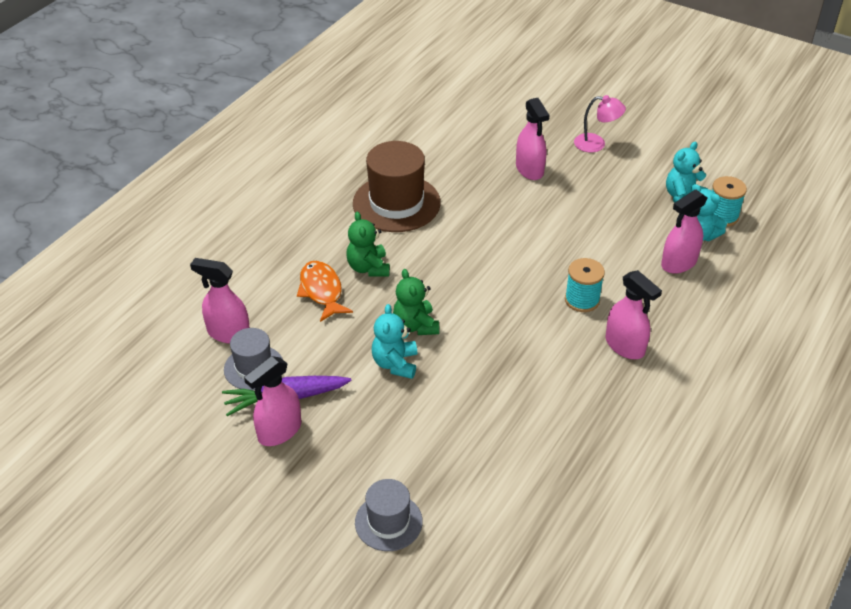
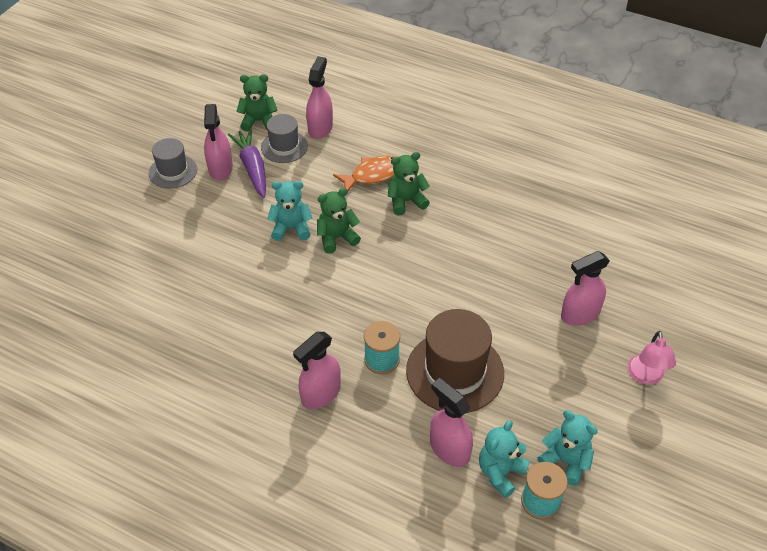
camera: 85 degrees right, 5 degrees up
(197, 392) = (259, 121): none -> green teddy bear
(279, 431) = (220, 168): pink spray bottle -> pink spray bottle turned 135 degrees counterclockwise
(388, 522) = (132, 237): grey hat -> grey hat (173, 171)
(396, 203) = (499, 212): brown hat -> brown hat (455, 372)

